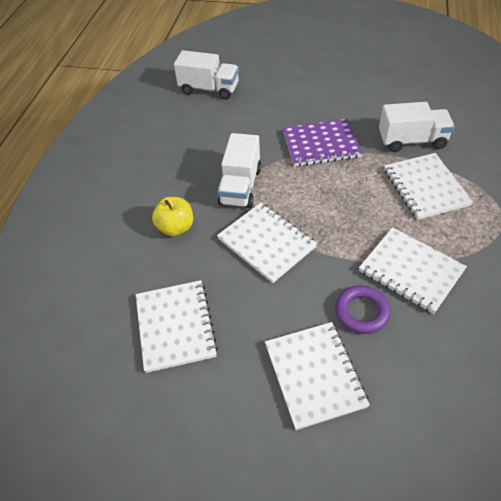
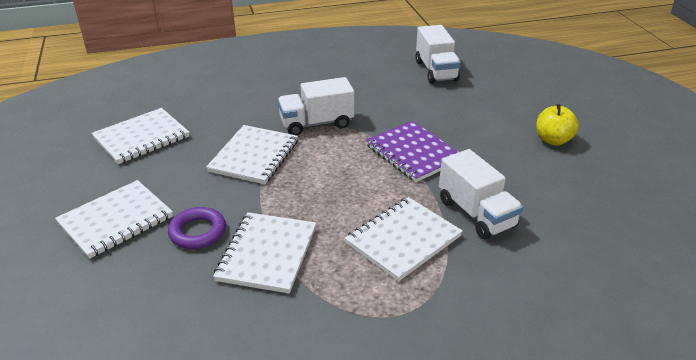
camera: 60 degrees right, 15 degrees down
(176, 227) = (245, 107): yellow apple -> yellow apple (553, 140)

